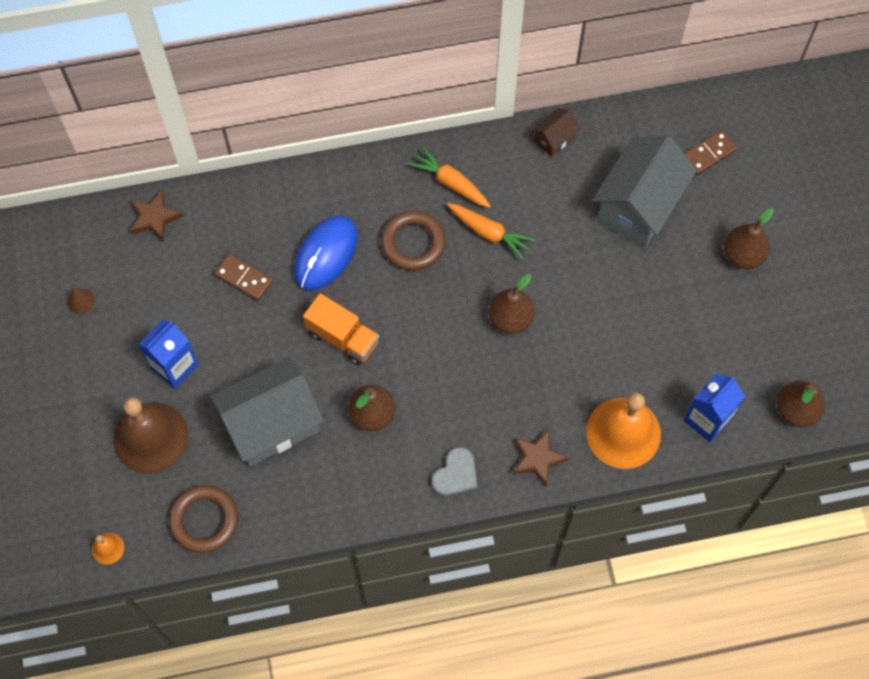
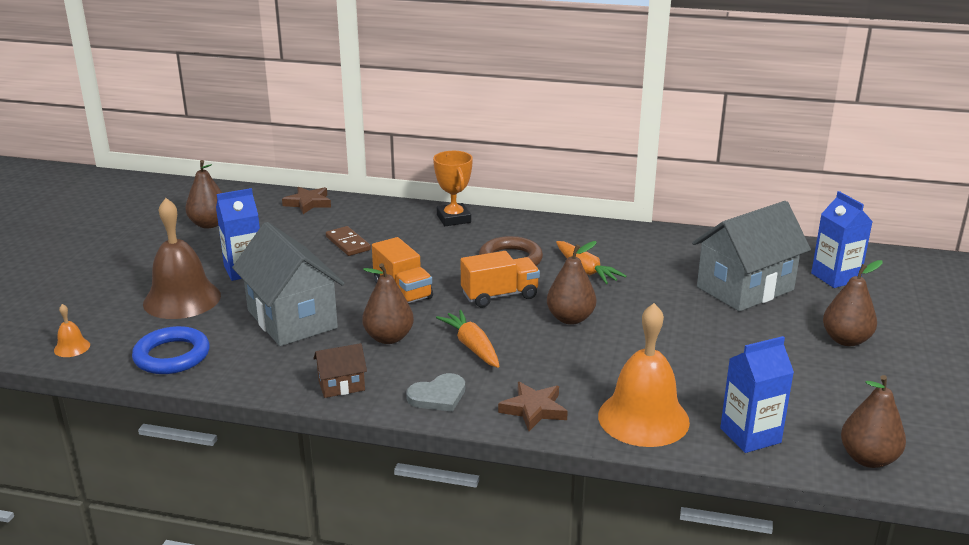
camera: 25 degrees right, 40 degrees down
(81, 301) = (209, 224): brown cone -> brown pear
(204, 520) = (172, 356): brown ring -> blue ring
(271, 424) = (292, 319): grey house -> grey house turned 60 degrees clockwise
(320, 188) = (454, 219): none -> orange trophy
(326, 254) = (428, 248): blue mouse -> none
(433, 308) = (499, 295): none -> orange truck
(451, 183) = (569, 239): orange carrot -> orange carrot (472, 346)
(554, 139) = (682, 239): brown house -> brown house (341, 385)
(709, 154) = (835, 277): brown domino -> blue carton

